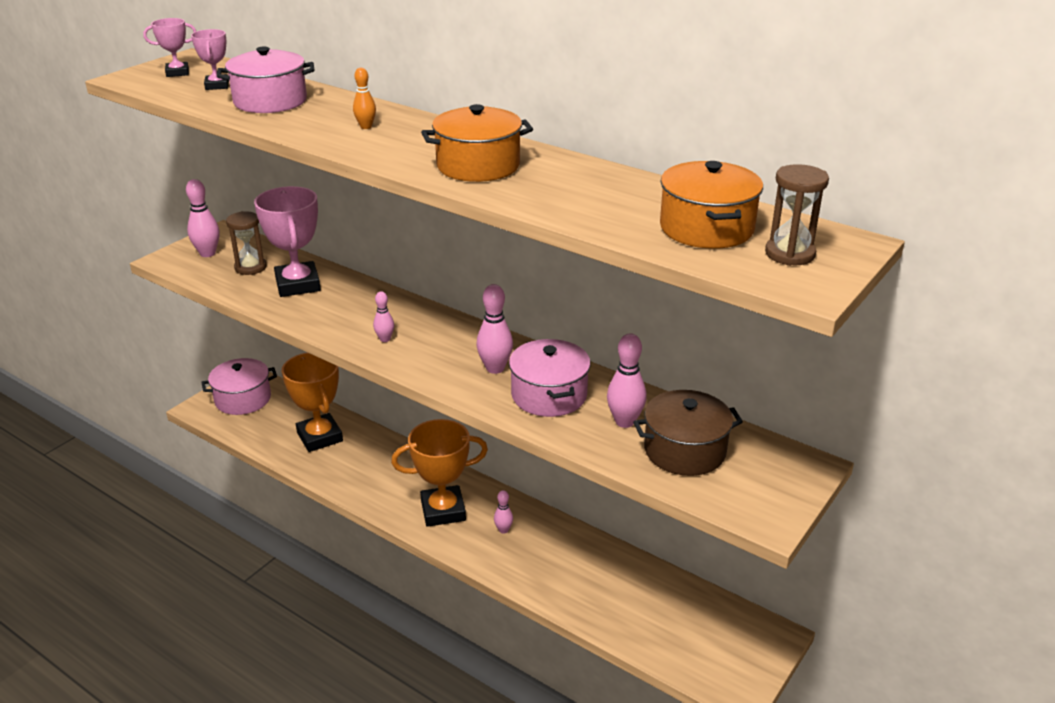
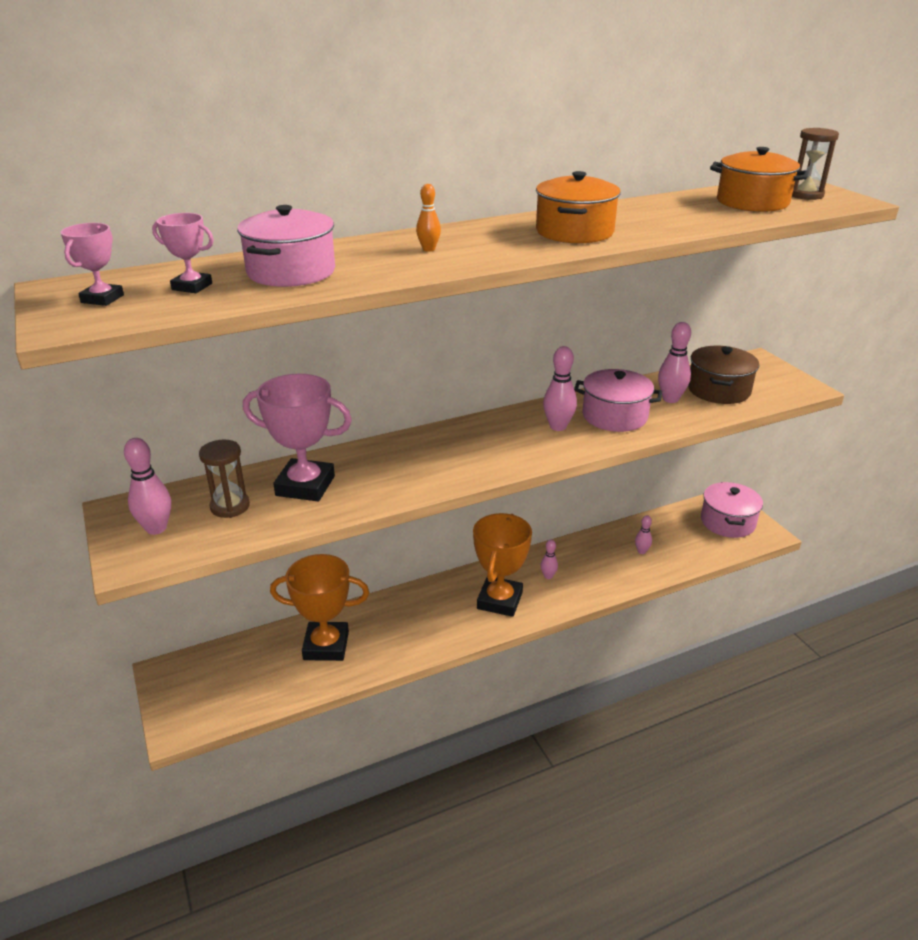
camera: 60 degrees left, 0 degrees up
(243, 399) = (200, 686): pink pot -> pink pot (727, 522)
(385, 339) = (463, 463): pink bowling pin -> pink bowling pin (641, 551)

